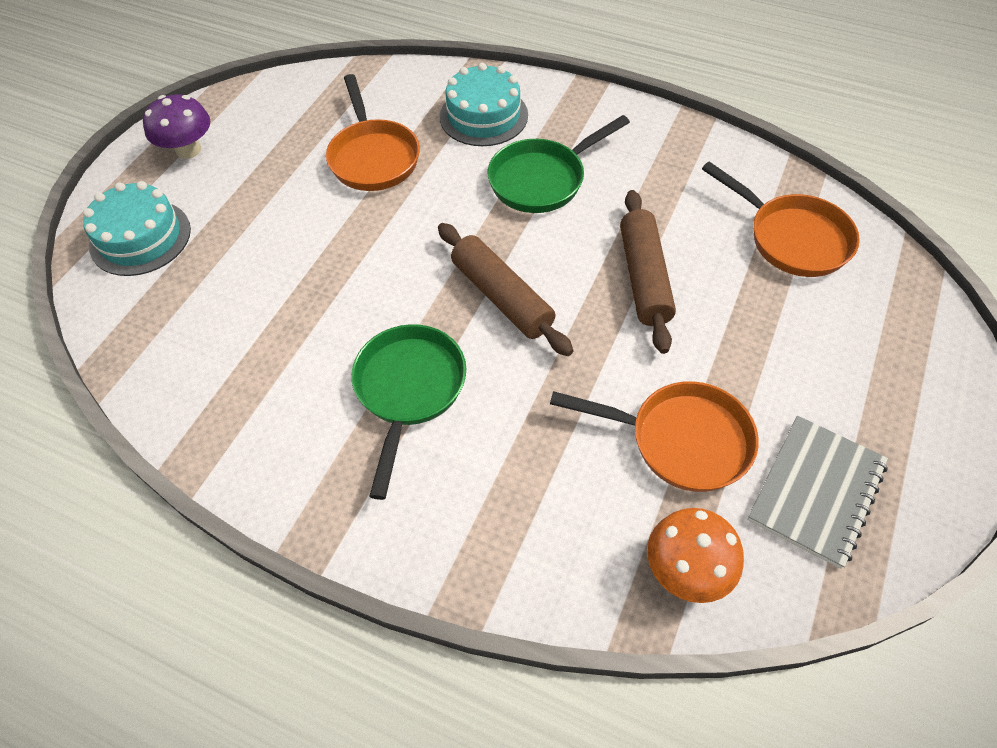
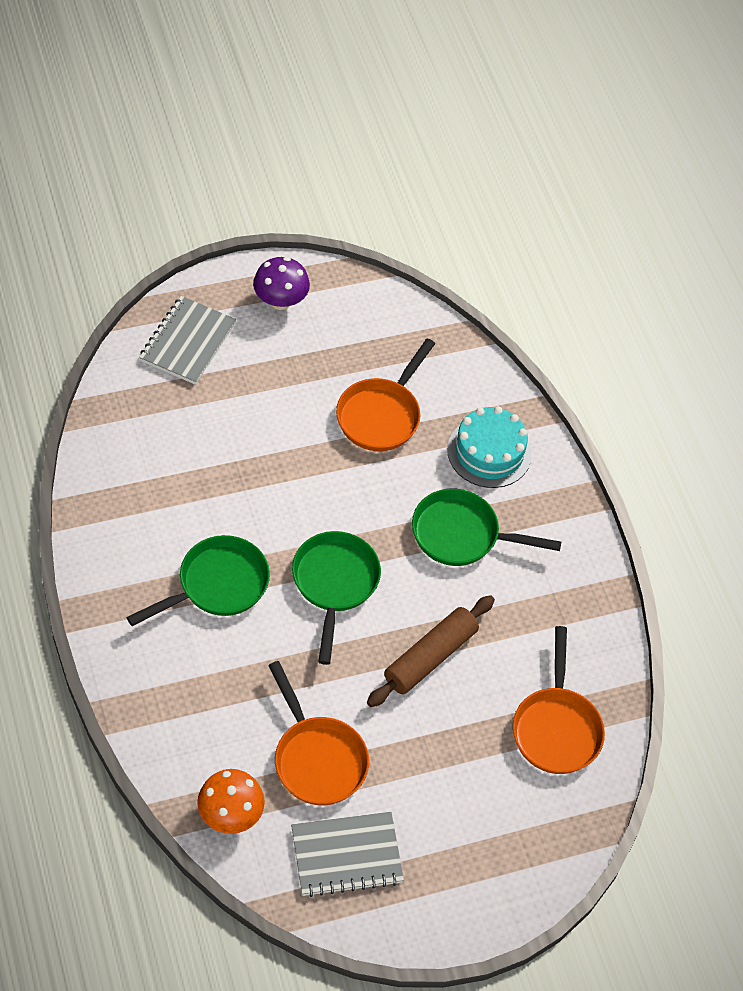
camera: 40 degrees right, 0 degrees up
(140, 237) = (187, 342): turquoise cake -> grey notebook
(502, 297) = (334, 584): brown rolling pin -> green pan

